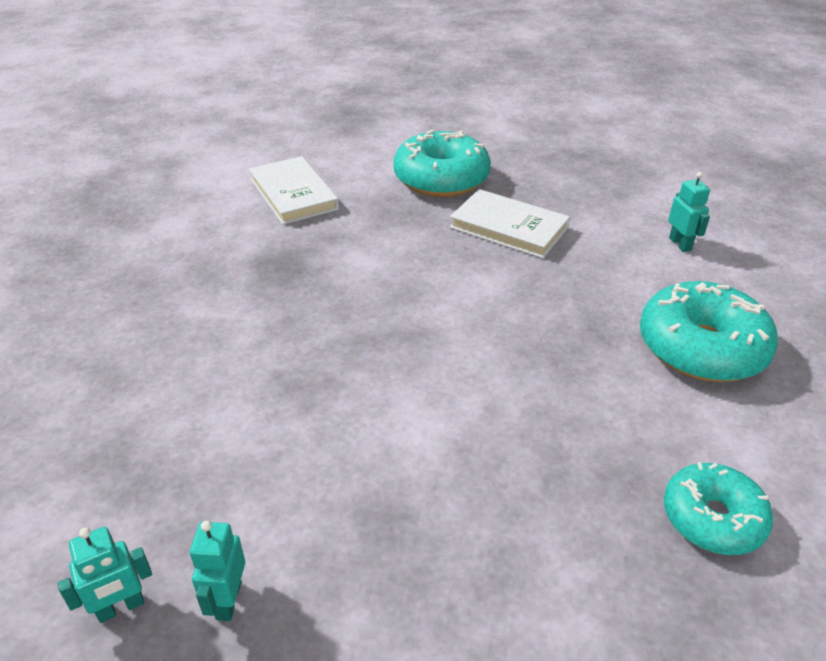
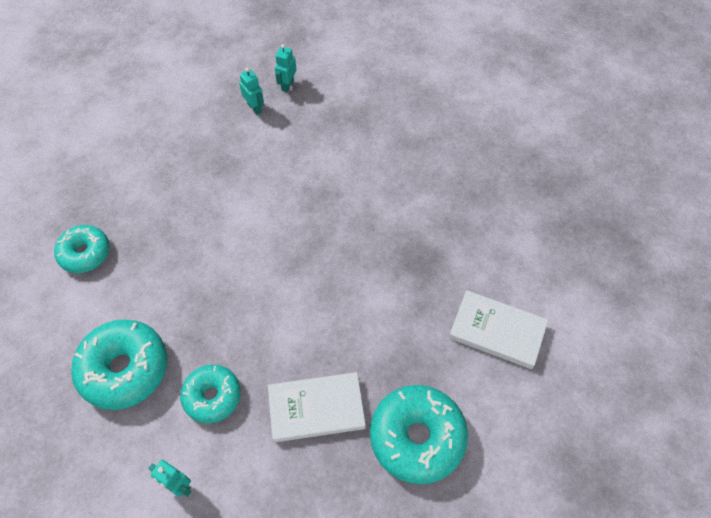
camera: 140 degrees right, 20 degrees up
(607, 280) = (212, 396): none -> turquoise donut

